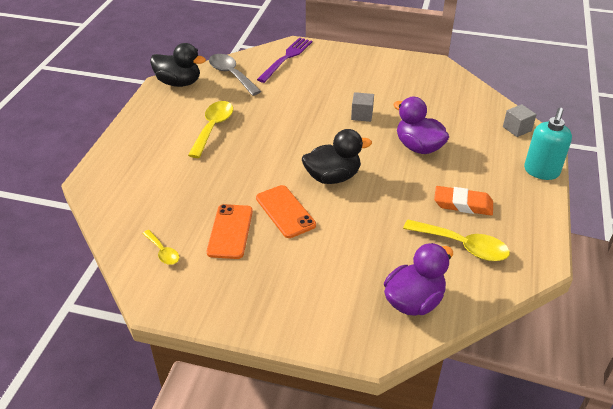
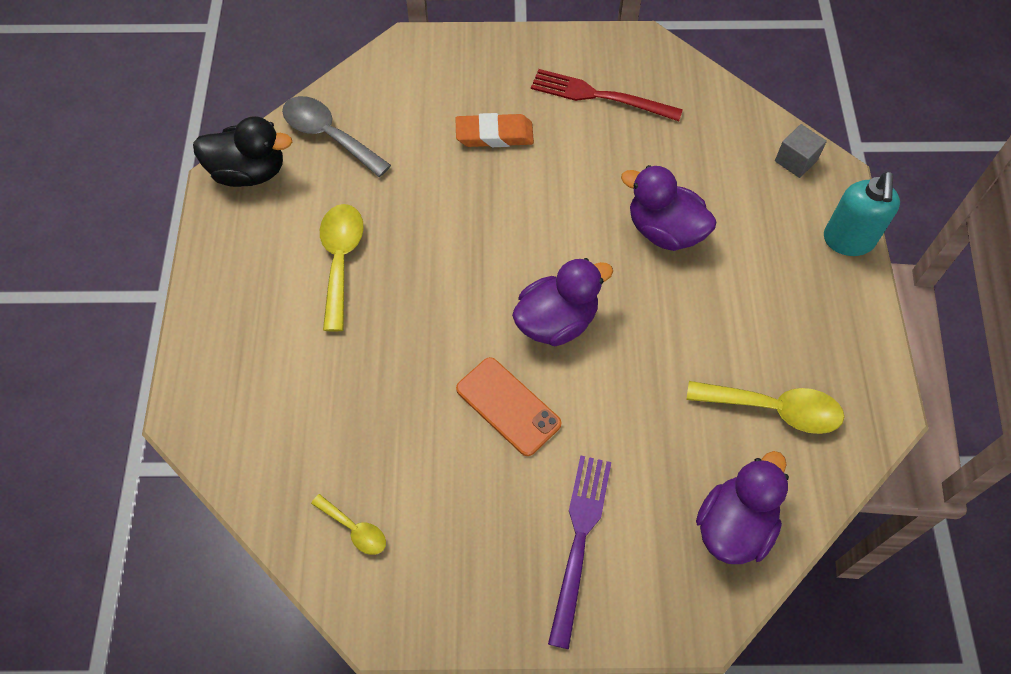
camera: 15 degrees left, 20 degrees up
(230, 231) = (440, 465): orange phone -> none
(286, 58) = (405, 79): purple fork -> purple fork (579, 541)
(333, 177) = (556, 321): black duck -> purple duck
(362, 115) = (562, 182): grey cube -> none
(400, 82) = (600, 96): none -> red fork
(463, 204) = (755, 330): orange eraser -> orange eraser (494, 135)

